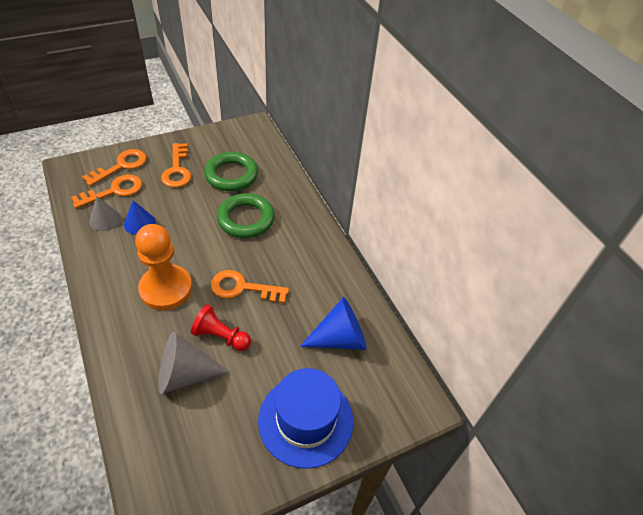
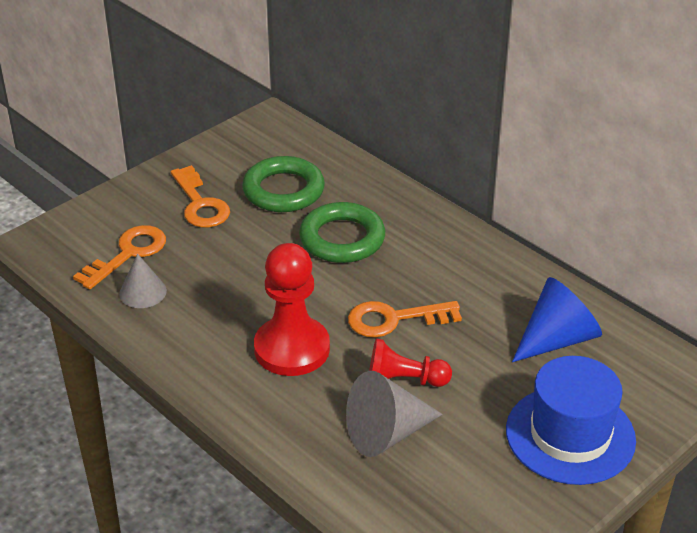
camera: 15 degrees left, 10 degrees down
(121, 166) = (113, 220): orange key -> none
(139, 223) = (196, 283): blue cone -> none
(166, 289) = (292, 349): orange pawn -> red pawn

